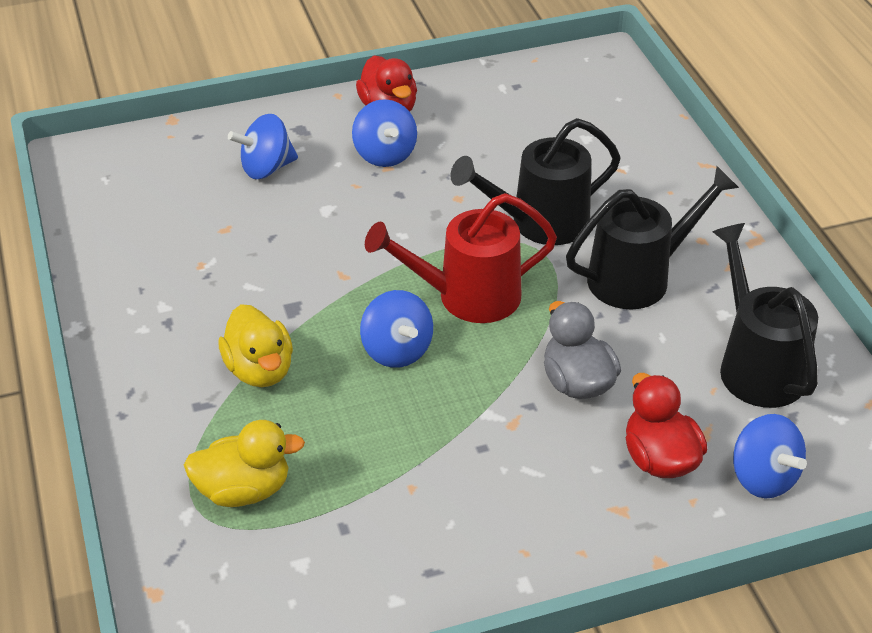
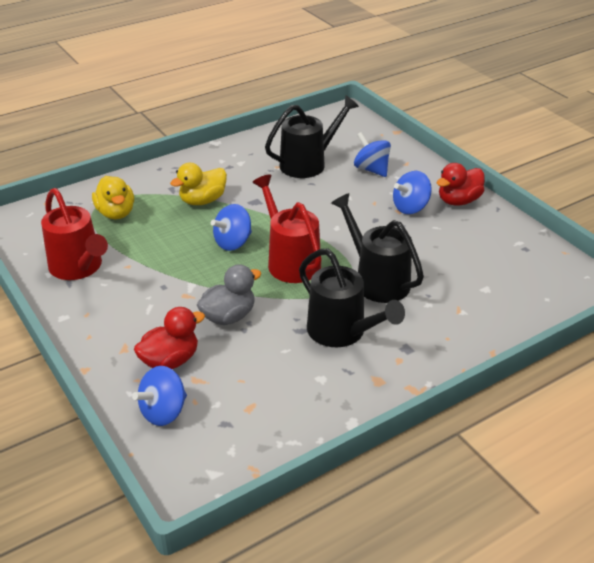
camera: 75 degrees right, 5 degrees down
(394, 554) = (79, 268): none -> red watering can
(756, 365) = (273, 400): black watering can -> black watering can (308, 163)

